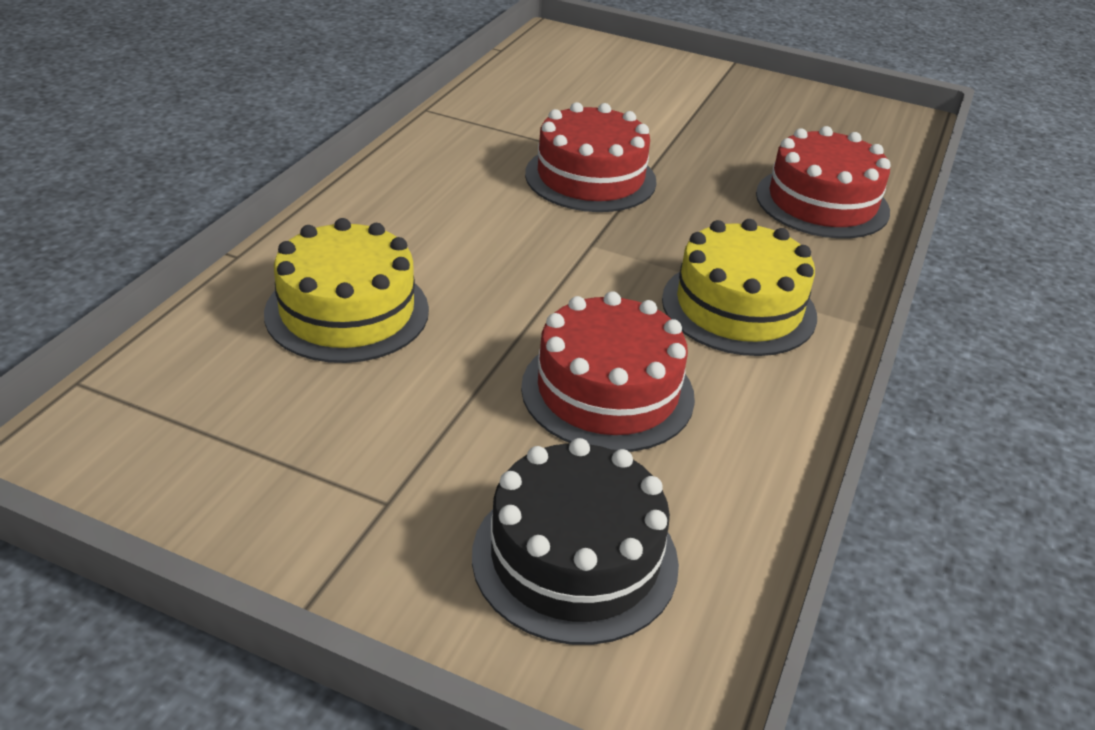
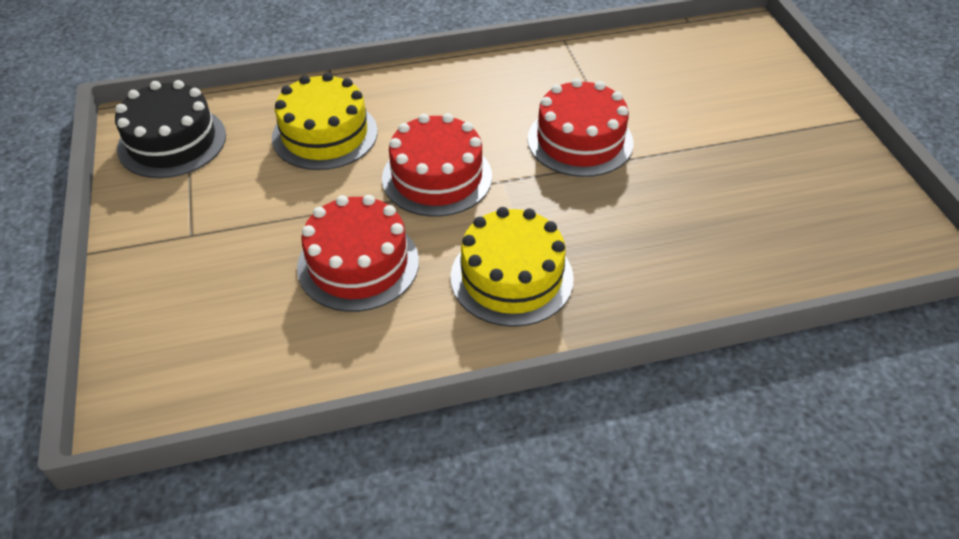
camera: 55 degrees right, 10 degrees up
(575, 558) = (207, 322): black cake -> black cake (172, 142)
(822, 202) = (707, 257): red cake -> red cake (437, 177)

